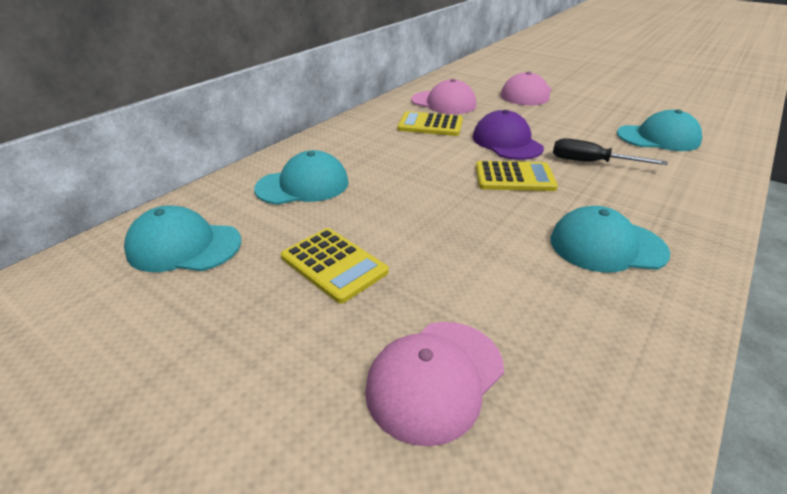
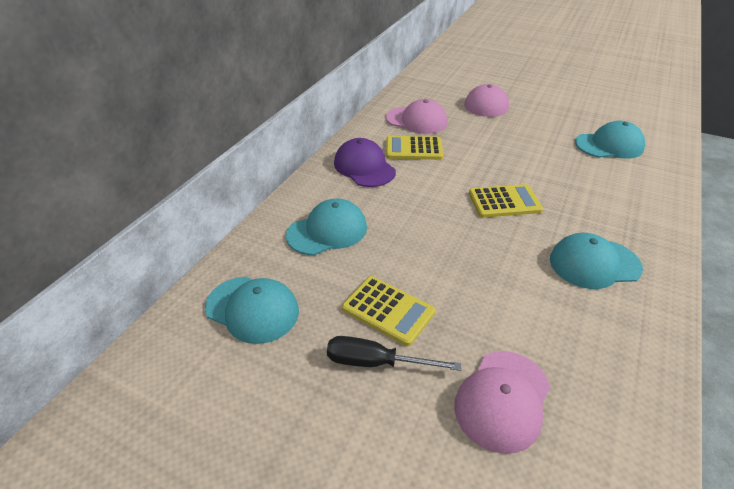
camera: 10 degrees left, 5 degrees up
(184, 246) = (252, 309): turquoise cap -> turquoise cap turned 150 degrees counterclockwise
(506, 142) = (486, 163): purple cap -> purple cap (364, 167)
(591, 162) = (562, 178): black screwdriver -> black screwdriver (376, 362)

